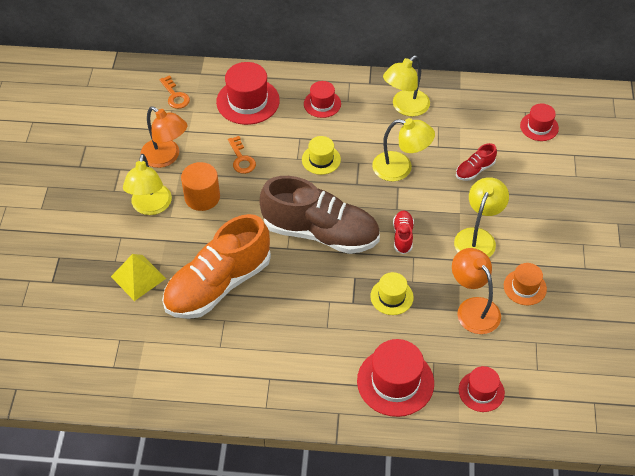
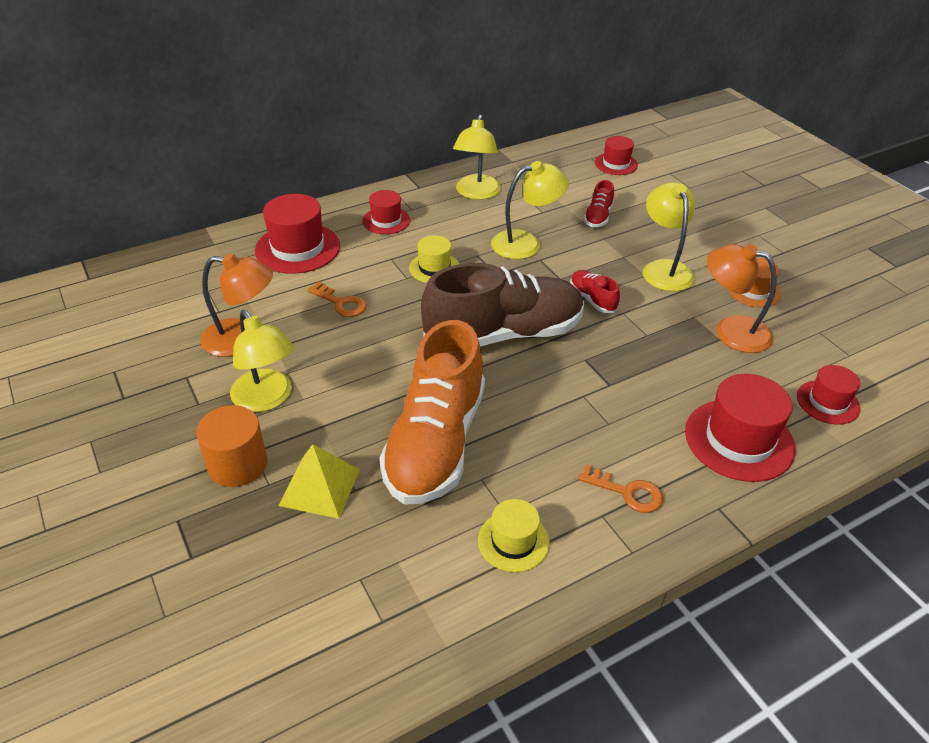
camera: 35 degrees left, 10 degrees down
(175, 96) = (199, 275): orange key -> orange key (627, 492)
(202, 197) = (327, 360): orange cylinder -> orange cylinder (238, 464)
(391, 297) = (643, 359): yellow hat -> yellow hat (513, 541)

